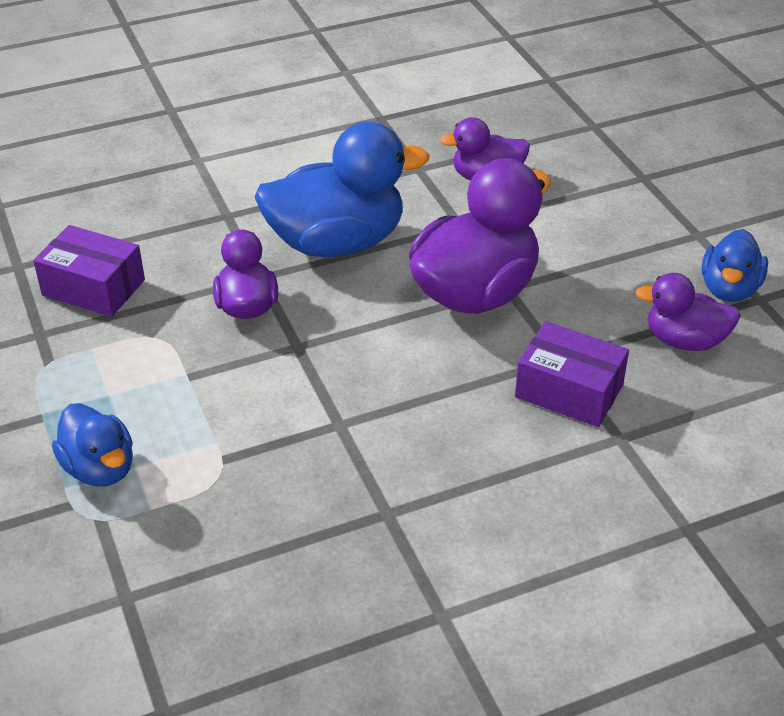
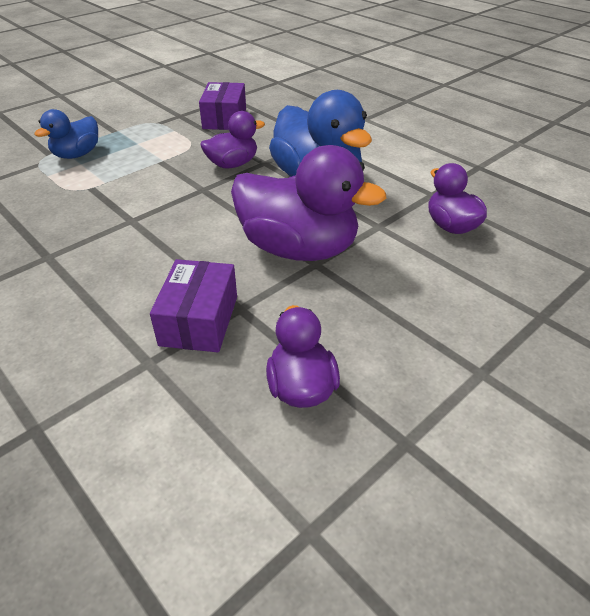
camera: 70 degrees right, 0 degrees up
(729, 289) = (405, 412): blue duck -> none

